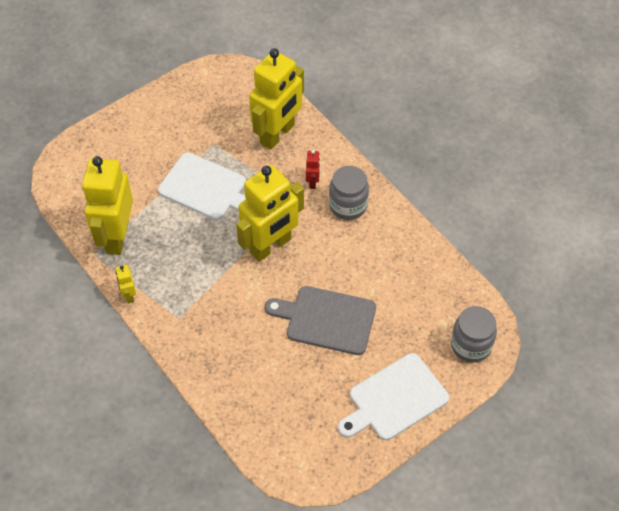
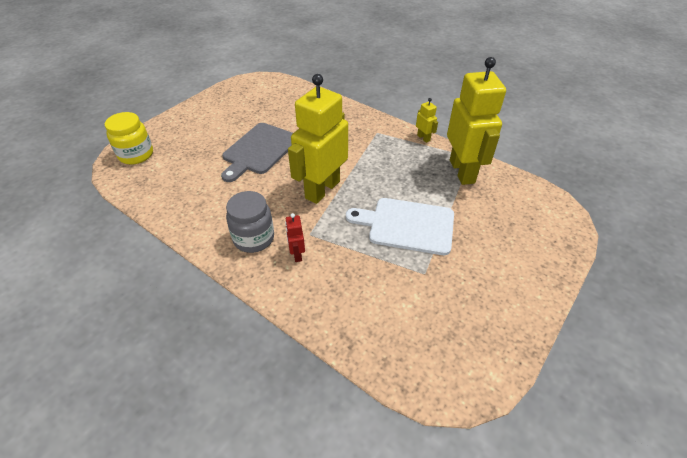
camera: 165 degrees right, 10 degrees down
(277, 134) = (355, 302): yellow robot -> none
(326, 319) = (259, 150): grey cutting board -> grey cutting board turned 120 degrees clockwise
(394, 399) = (200, 118): white cutting board -> none
(471, 345) = (136, 155): grey jar -> yellow jar

